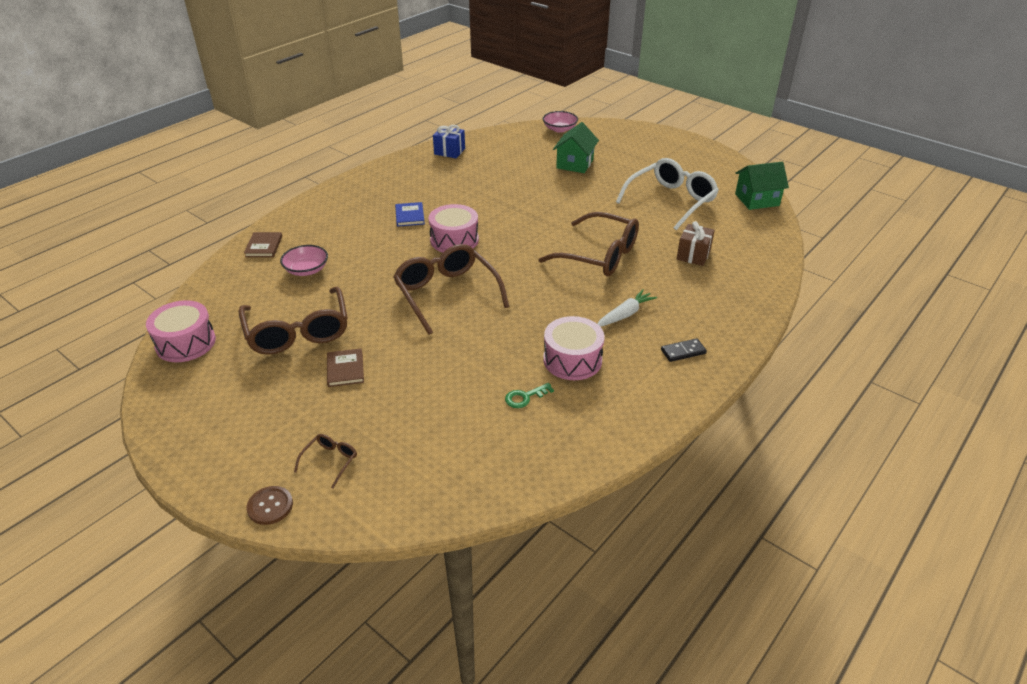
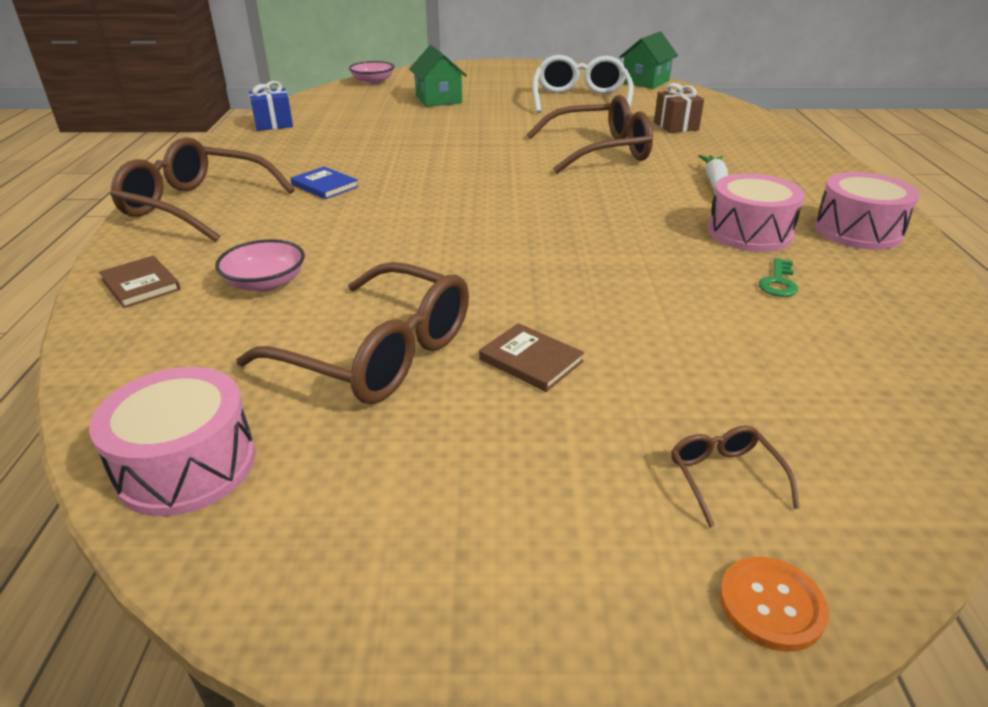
camera: 40 degrees left, 5 degrees down
(270, 506) = (771, 605): brown button -> orange button
(446, 294) = (509, 233): brown glasses -> brown glasses (197, 205)
(454, 240) = (424, 187): pink drum -> pink drum (857, 231)
(683, 351) = (815, 188): black domino -> none

